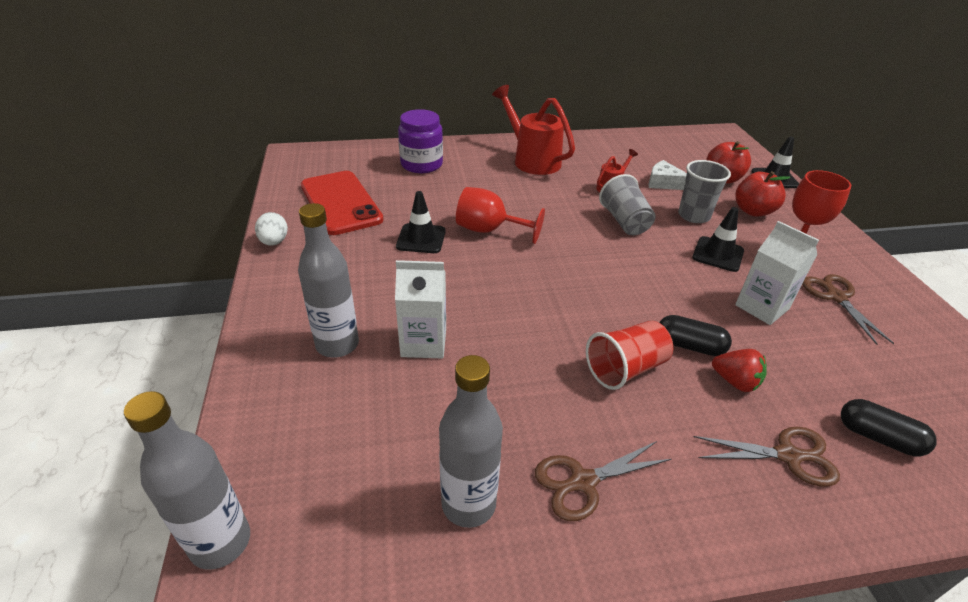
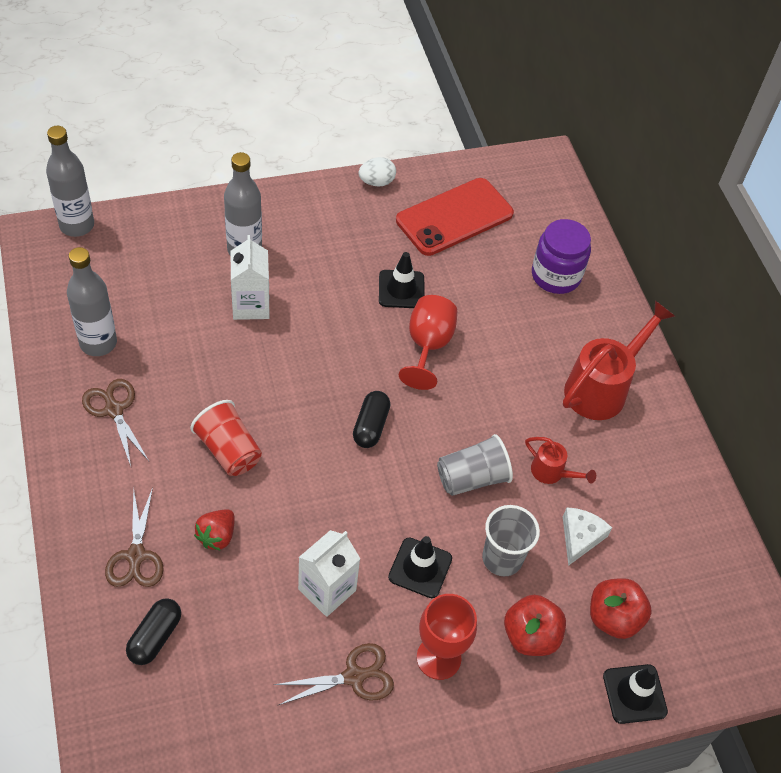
camera: 80 degrees right, 15 degrees up
(689, 346) = (261, 507): black capsule -> black capsule (370, 426)

